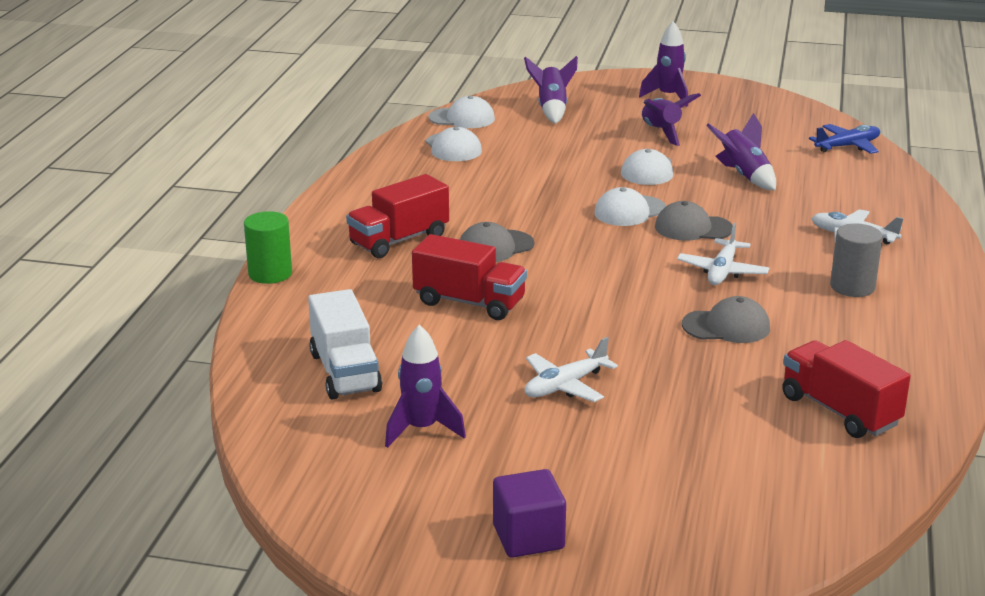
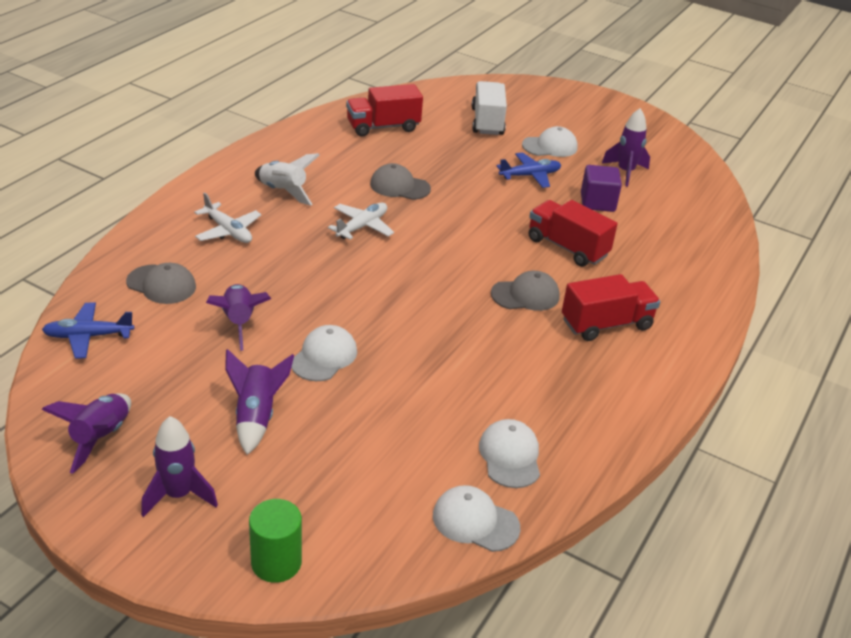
camera: 165 degrees left, 10 degrees up
(270, 274) = (721, 314): green cylinder -> green cylinder (276, 562)
(345, 372) = (667, 216): white truck -> white truck (487, 122)
(528, 537) = (586, 115): purple cube -> purple cube (597, 202)
(551, 109) = (349, 509): purple rocket -> purple rocket (101, 438)
(565, 386) = (530, 176): white plane -> blue plane
(629, 211) = (385, 305): white cap -> white cap (550, 146)
(693, 228) = (346, 272): grey cap -> grey cap (161, 284)
(839, 411) = (383, 127): red truck -> red truck turned 90 degrees clockwise
(852, 287) = (283, 192): grey cylinder -> white rocket

